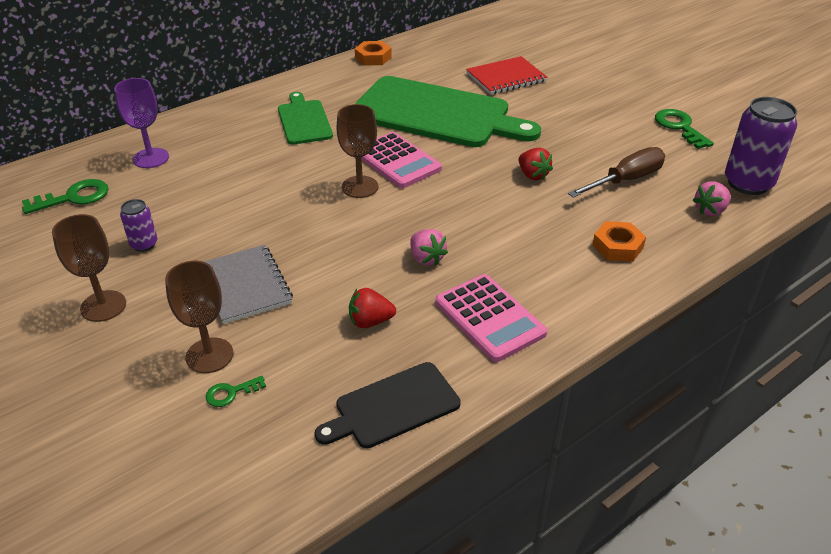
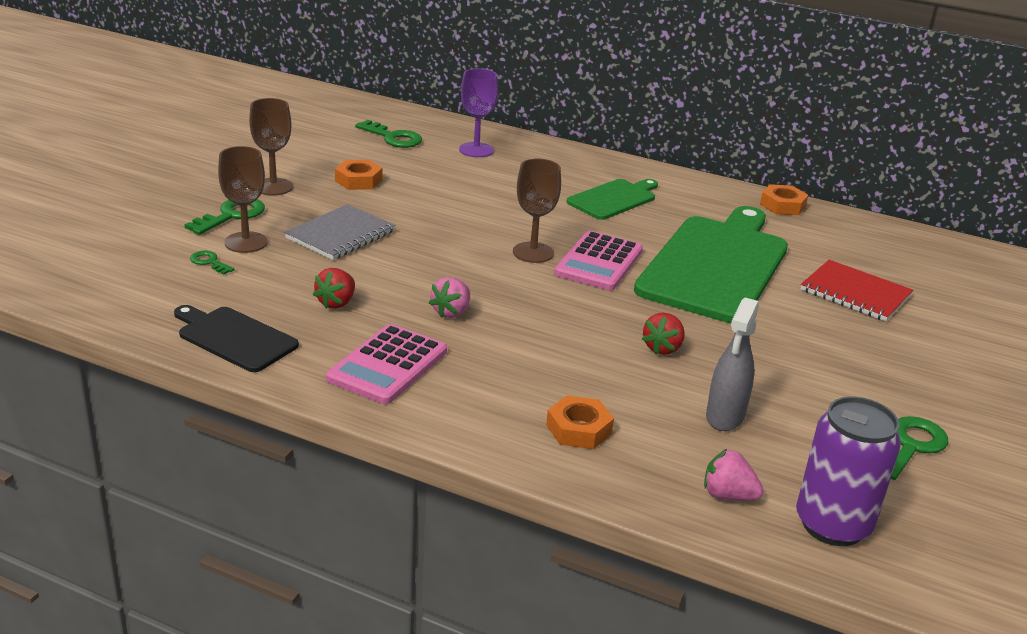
camera: 60 degrees right, 10 degrees down
(141, 353) = (231, 215): none -> green key
(144, 244) = (358, 180): purple can -> orange nut
(370, 321) = (336, 303): red strawberry -> red strawberry turned 120 degrees counterclockwise
(436, 114) = (716, 265): green cutting board -> green cutting board turned 150 degrees counterclockwise
(626, 180) = (725, 417): brown screwdriver -> grey spray bottle

